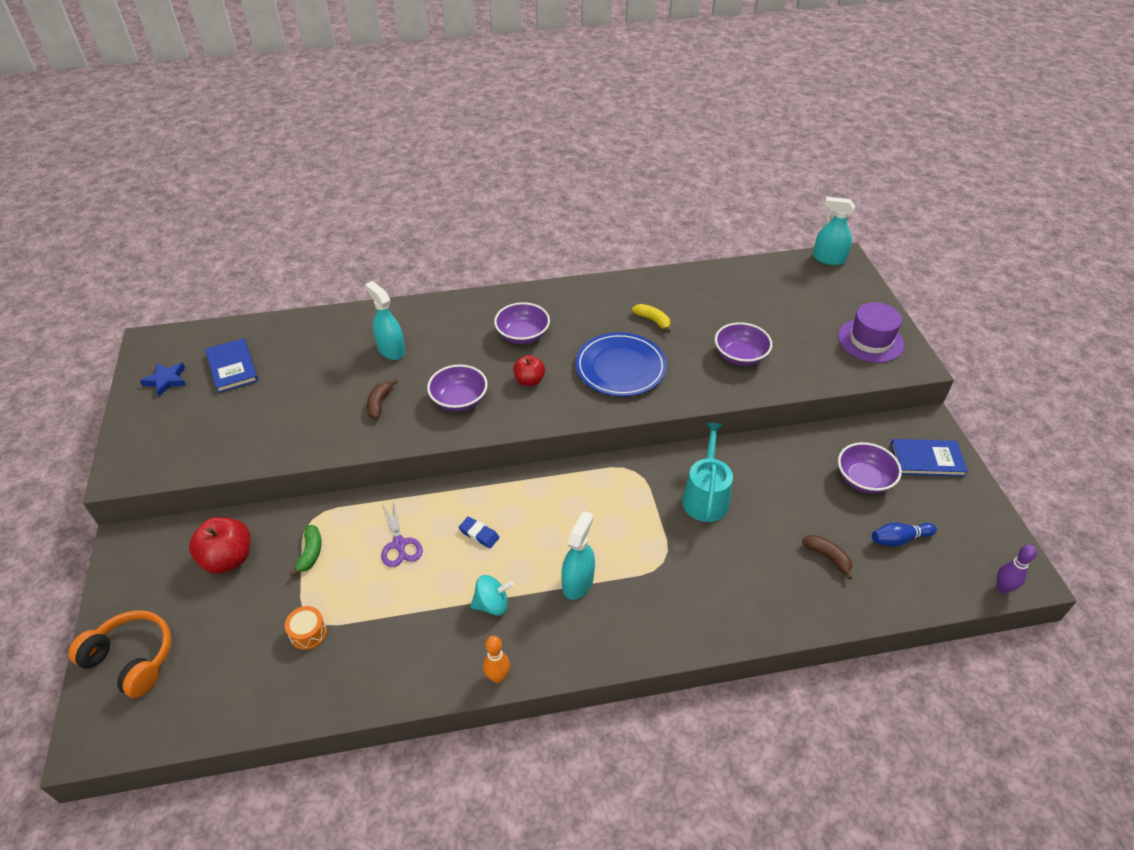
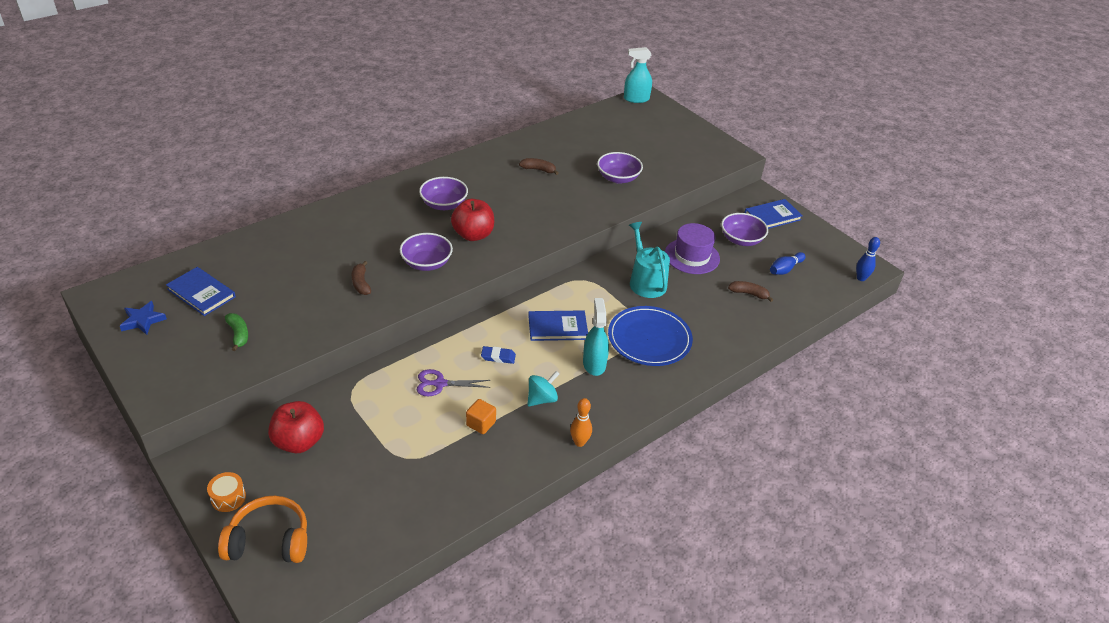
camera: 30 degrees left, 5 degrees down
(308, 633) = (411, 468): orange drum -> orange drum (228, 498)
(310, 553) = (369, 414): green banana -> green banana (238, 334)
(391, 350) = (340, 242): turquoise spray bottle -> none
(399, 544) = (439, 384): purple scissors -> purple scissors turned 135 degrees clockwise
(409, 609) = (481, 424): none -> orange cube
(529, 380) = (473, 235): red apple -> red apple, size x1.58
(566, 521) = (557, 327): none -> blue book
(620, 367) = (537, 208): blue plate -> blue plate (649, 339)
(653, 320) = (538, 170): yellow banana -> brown banana
(870, 340) = (699, 146): purple hat -> purple hat (692, 256)
(1002, 588) = (861, 278): purple bowling pin -> blue bowling pin

